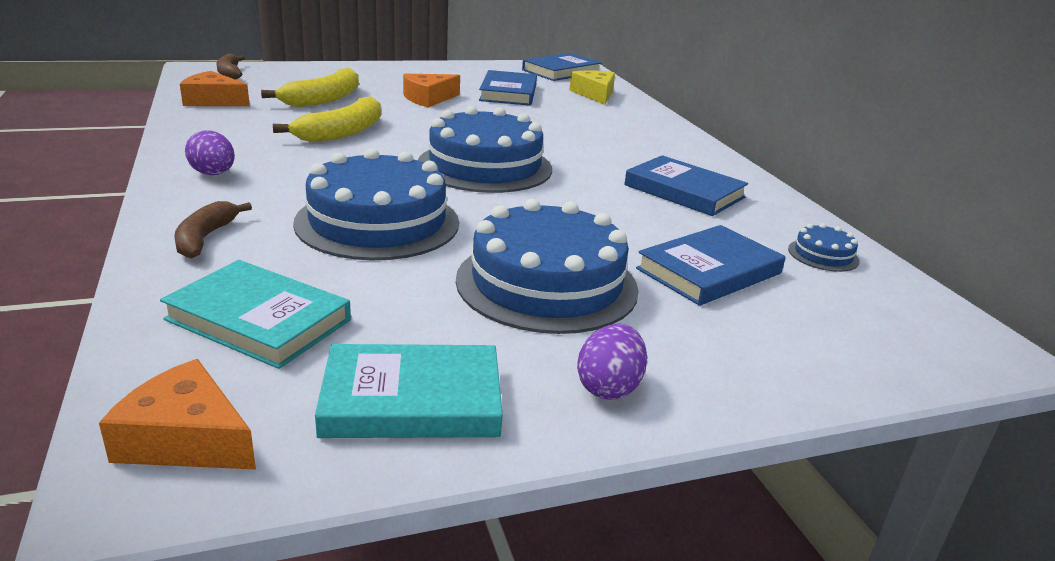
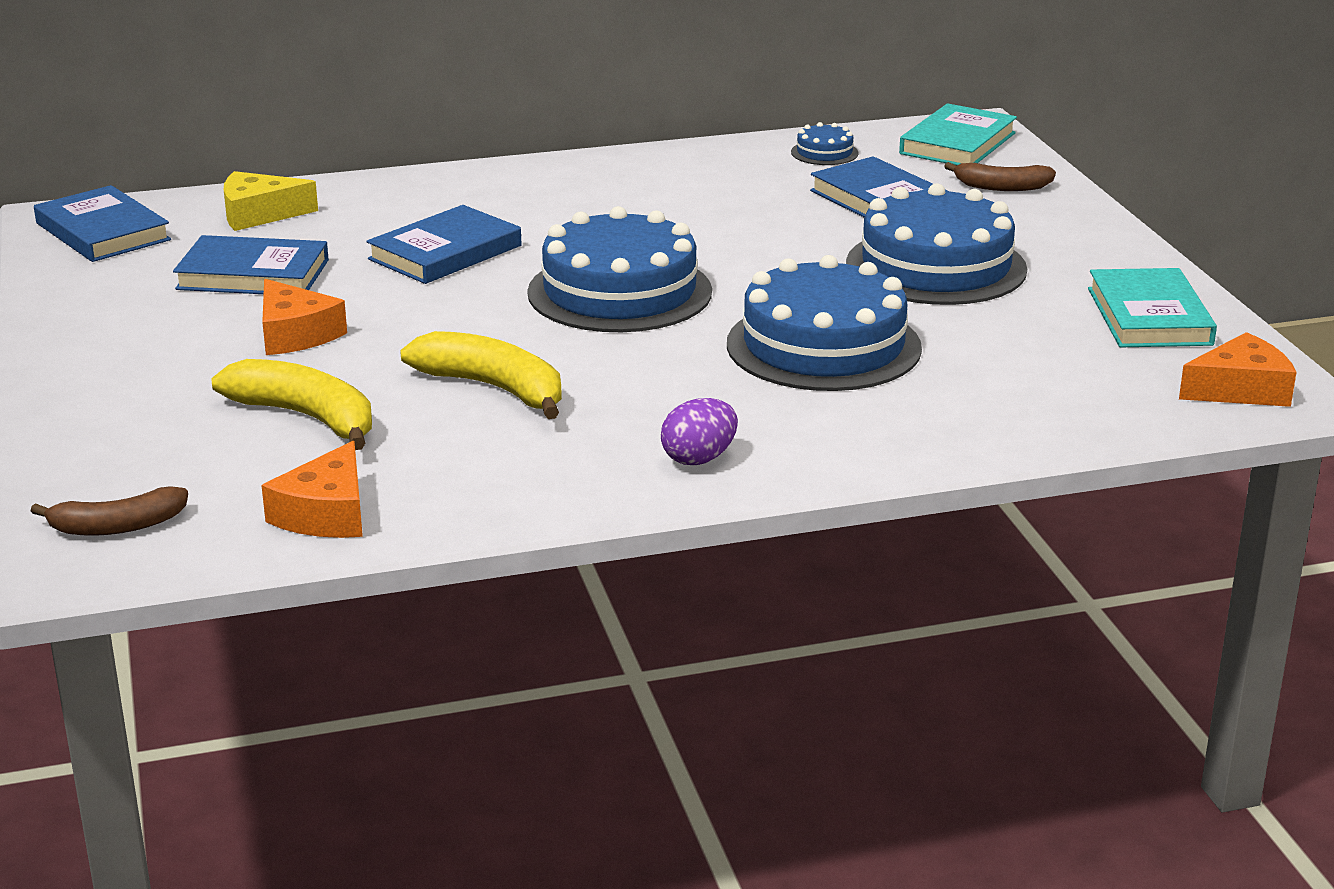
camera: 85 degrees left, 0 degrees up
(186, 438) = (1240, 389): orange cheese -> orange cheese turned 135 degrees counterclockwise
(205, 238) = (903, 433): brown banana -> brown banana (1002, 187)
(259, 320) = (1063, 384): turquoise book -> turquoise book (957, 143)
(609, 387) = (1095, 251): purple egg -> none
(684, 191) = (675, 192): blue book -> blue book (445, 252)

